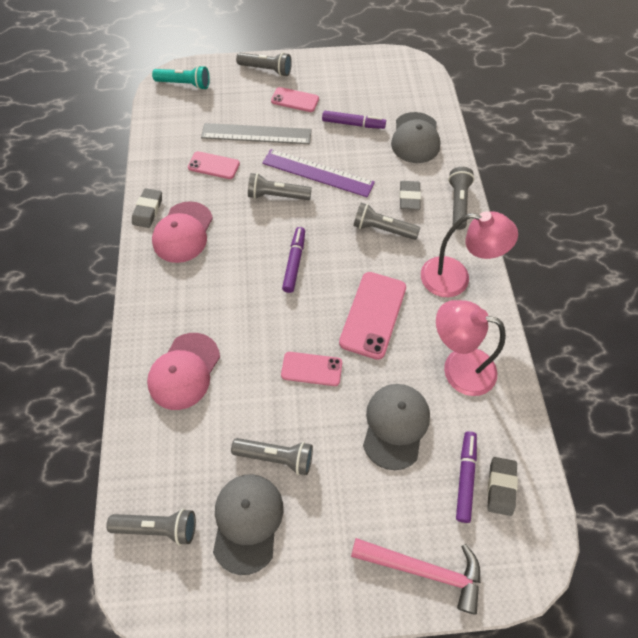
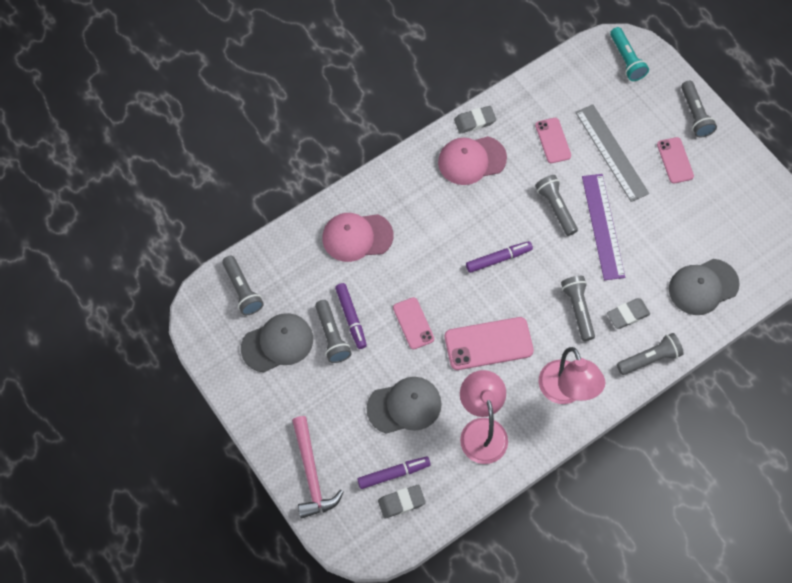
camera: 60 degrees right, 5 degrees up
(353, 124) = (681, 225): purple marker -> purple marker (351, 318)

